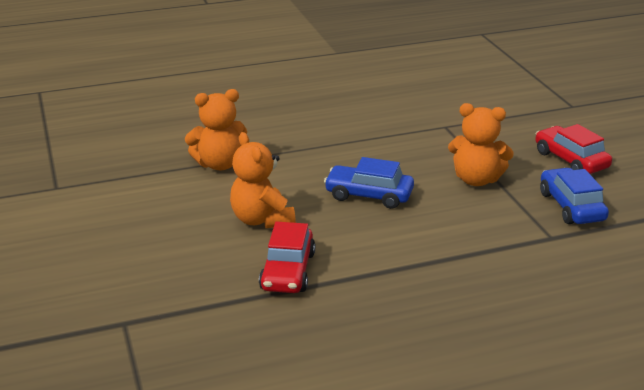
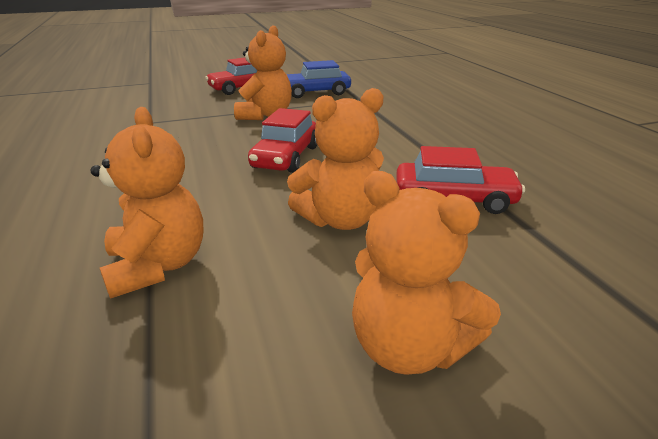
camera: 90 degrees left, 0 degrees up
(138, 237) = (409, 347): none -> orange teddy bear
(369, 195) = (286, 157): blue car -> red car

